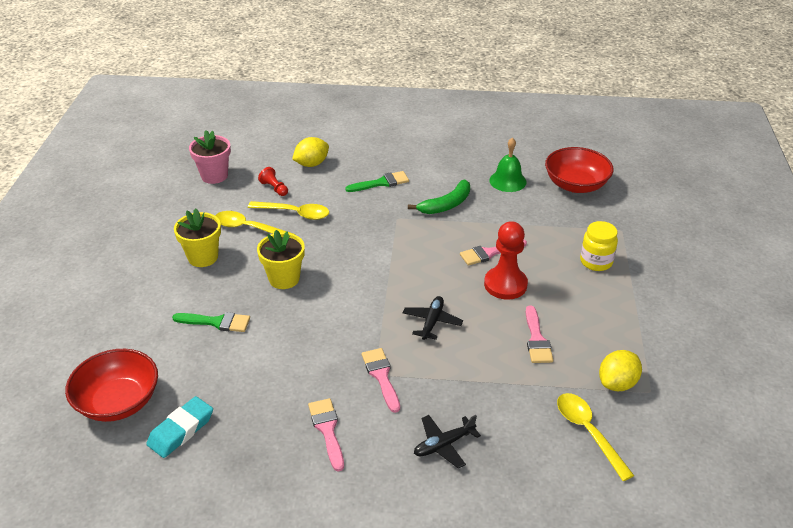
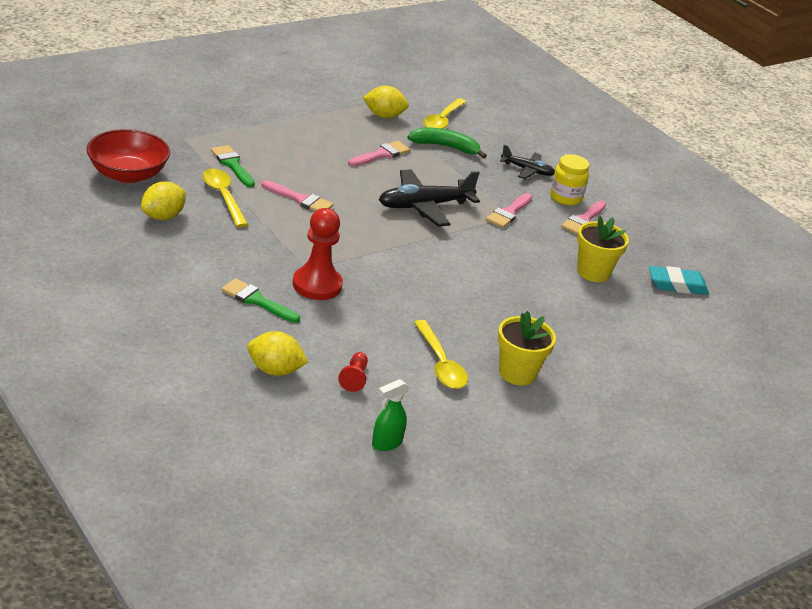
camera: 135 degrees left, 5 degrees down
(118, 402) = (705, 330): red bowl -> none
(214, 176) = (386, 443): pink flower pot -> green spray bottle
(216, 322) = (573, 320): green brush -> green brush (232, 165)
(284, 278) = (477, 305): yellow flower pot -> yellow flower pot (593, 272)
(295, 213) = (379, 341): yellow spoon -> yellow spoon (223, 197)
(432, 322) = (424, 206): black plane -> black plane, size x1.71
(446, 205) = (250, 244): green banana -> green banana (445, 147)
(505, 284) = (334, 182): red pawn -> red pawn (317, 285)
(507, 181) = (163, 216): green bell -> yellow lemon
(596, 262) = (249, 144): yellow jar -> yellow jar (565, 198)

